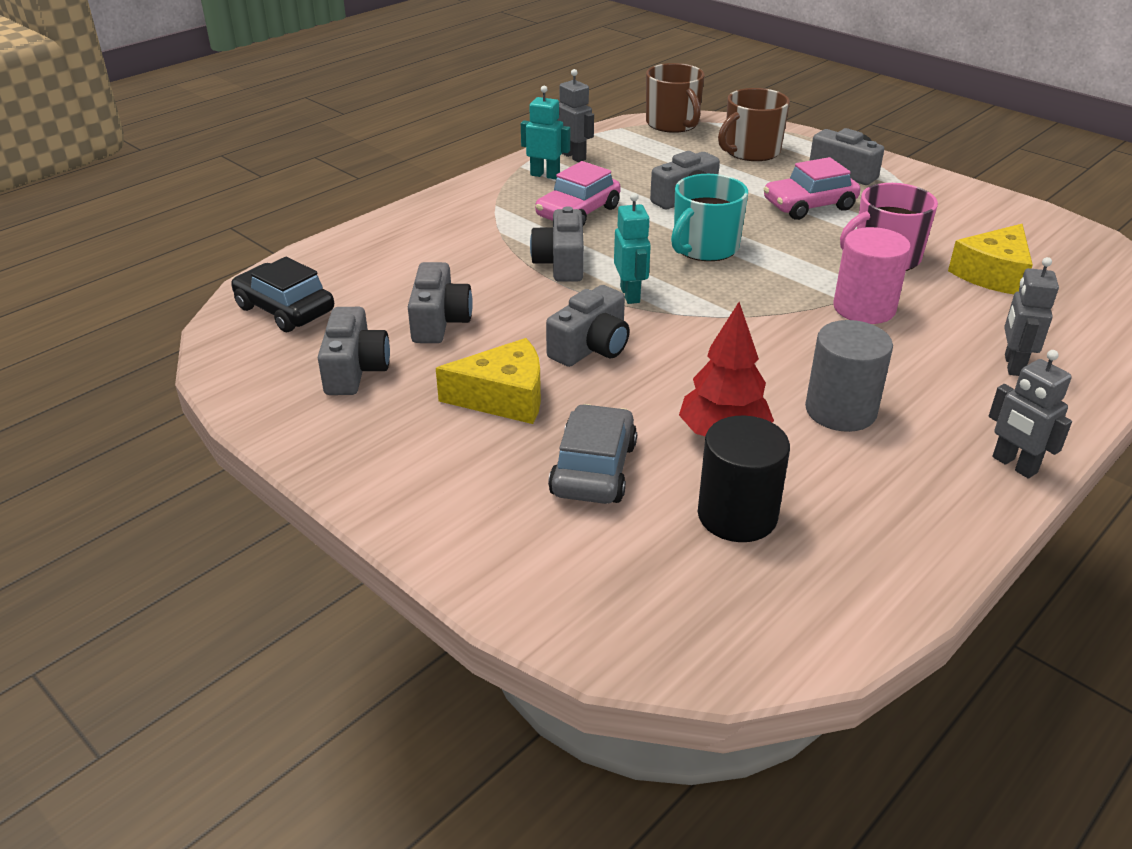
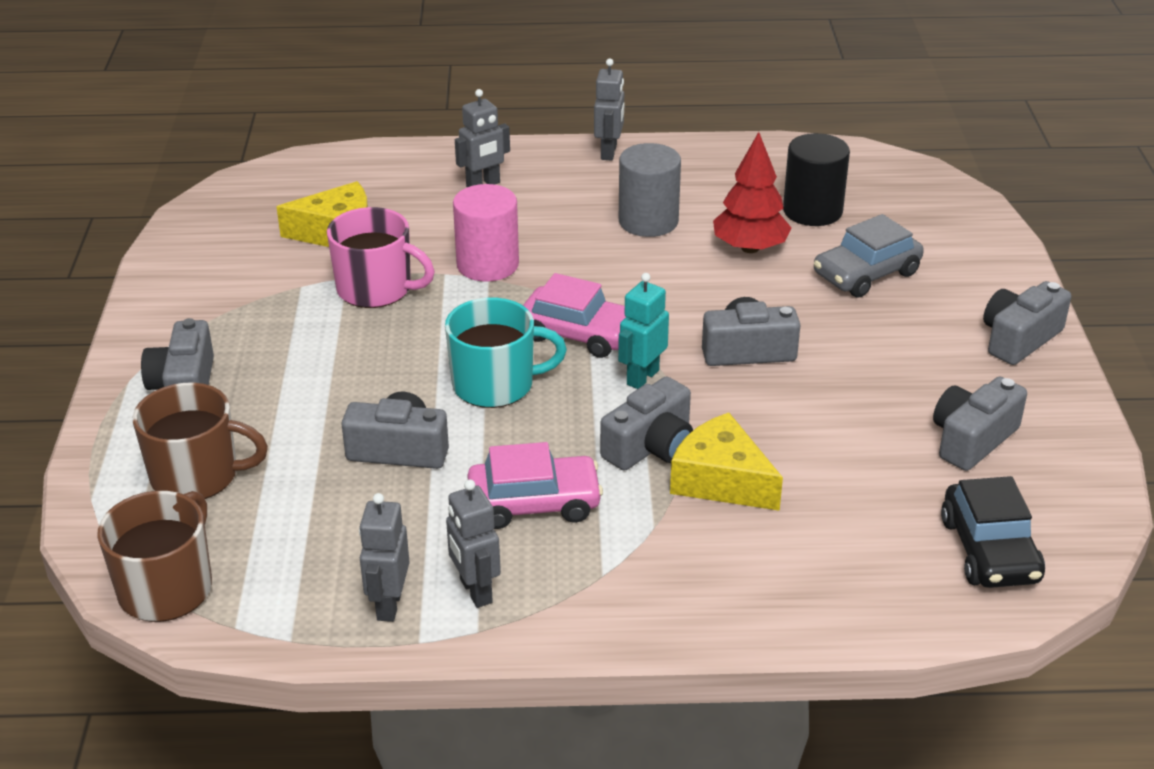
camera: 135 degrees left, 0 degrees up
(439, 321) = (847, 447): grey camera -> grey camera (1019, 339)
(504, 398) = (870, 350): yellow cheese -> yellow cheese (721, 480)
(545, 175) = (475, 591): turquoise robot -> grey robot
(809, 205) = (311, 371): pink car -> pink car (578, 334)

